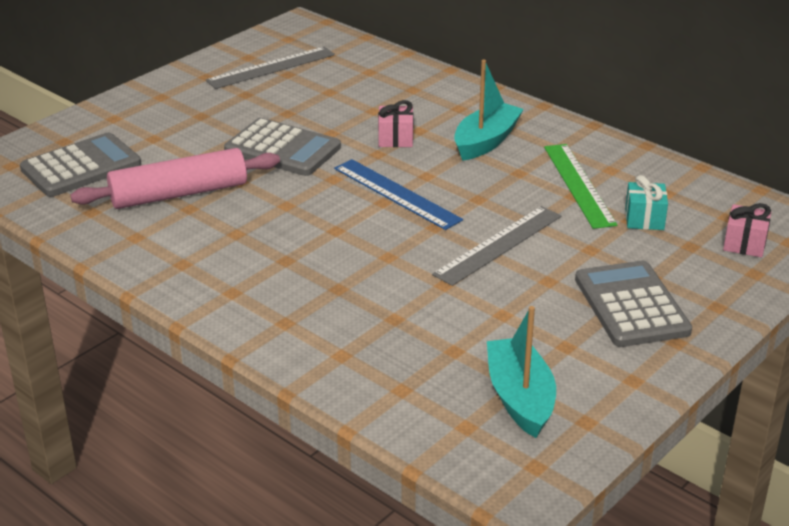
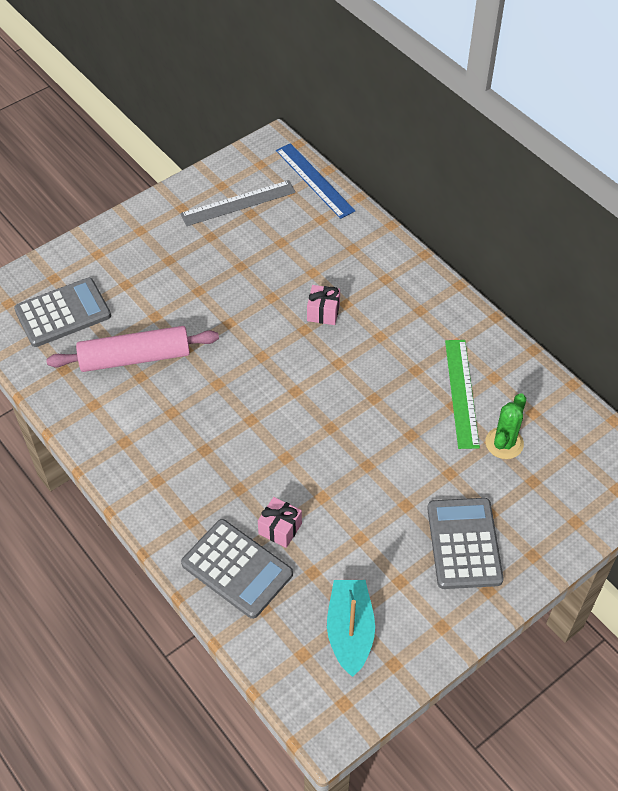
camera: 10 degrees right, 20 degrees up
(282, 149) = (227, 313): grey calculator -> grey calculator (237, 569)
(396, 194) = (308, 382): blue ruler -> blue ruler (314, 180)
(486, 141) = (398, 326): turquoise boat -> none
(498, 245) = (376, 457): grey ruler -> none
(644, 219) = (504, 443): turquoise gift -> green cactus
(744, 244) = (578, 486): pink gift -> pink gift (280, 529)

